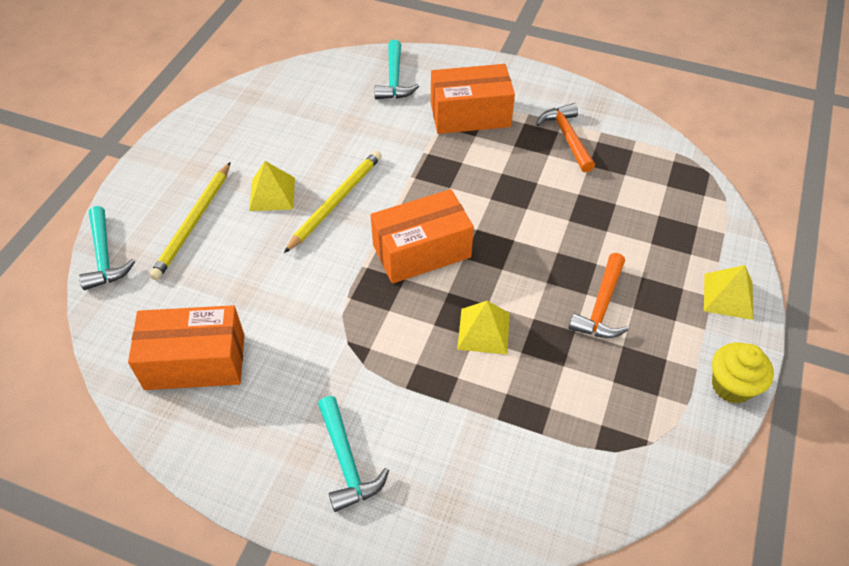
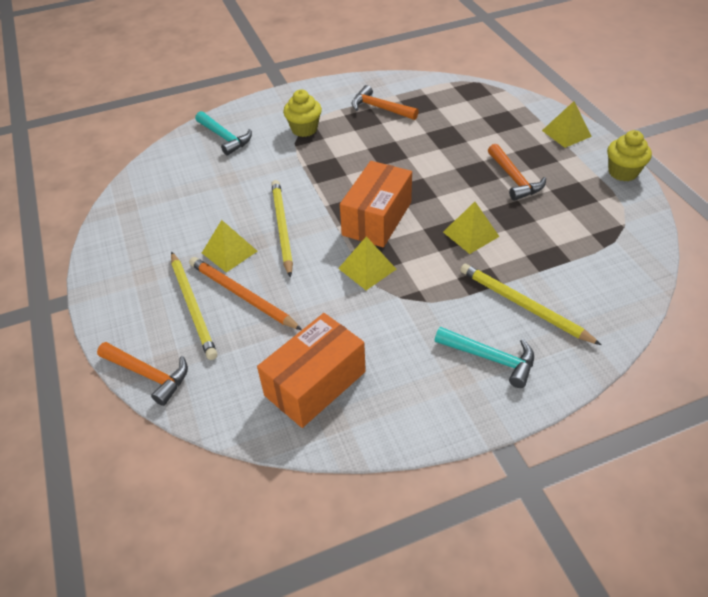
camera: 40 degrees left, 5 degrees down
(104, 256) = (148, 374): turquoise hammer -> orange hammer
(236, 241) = (242, 295): none -> orange pencil
(354, 293) = (367, 268): none -> yellow pyramid
(438, 439) = (523, 305): none -> yellow pencil
(470, 115) = (304, 129): orange box -> yellow cupcake

